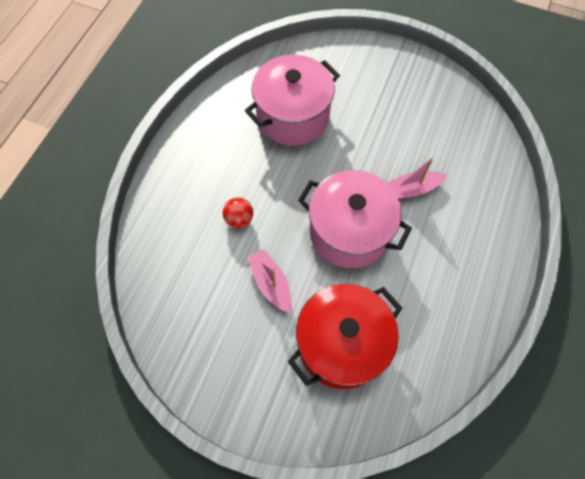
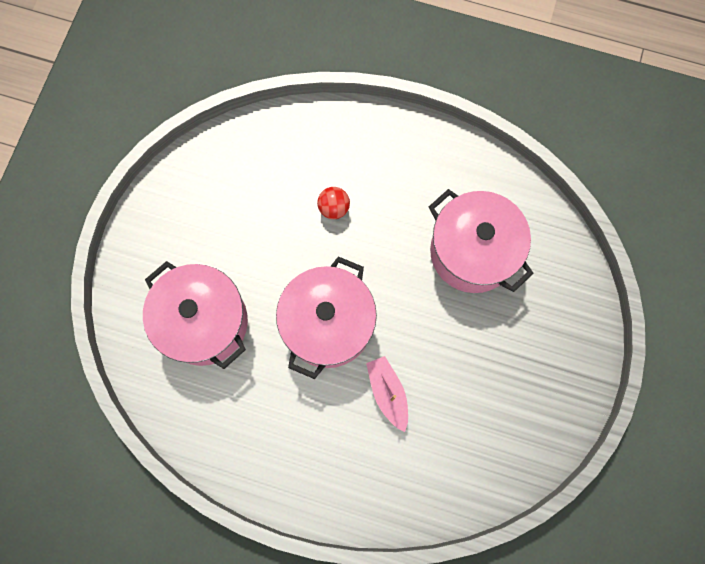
camera: 85 degrees right, 10 degrees up
(271, 283) = (264, 248): pink boat -> none
(341, 344) = (204, 322): red pot -> pink pot

